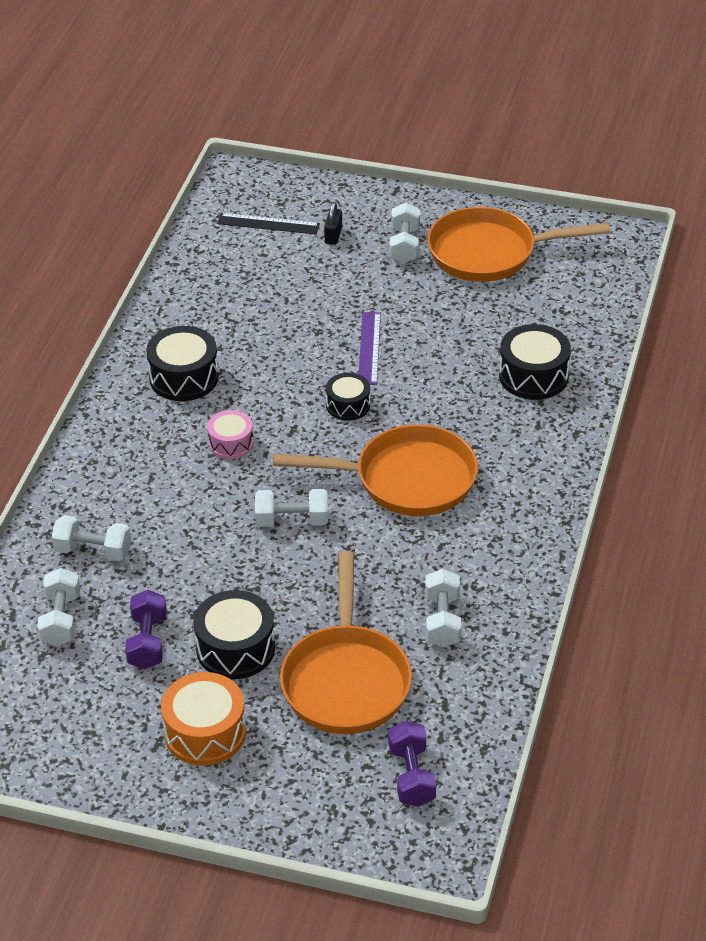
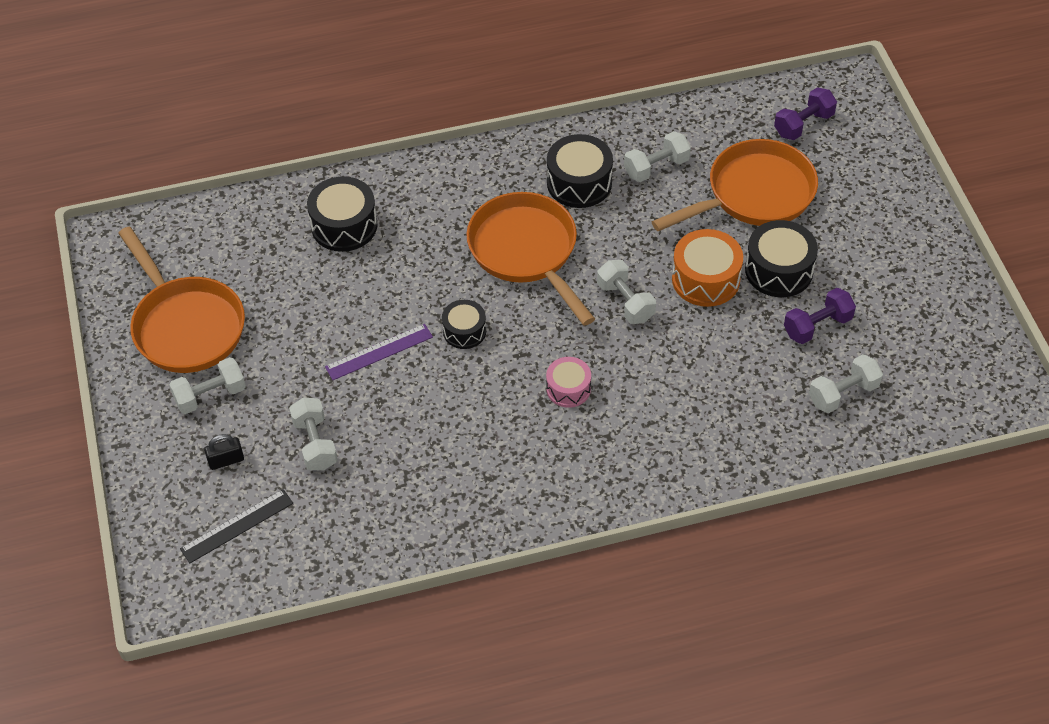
camera: 120 degrees left, 10 degrees up
(93, 551) = (759, 415): white dumbbell -> white dumbbell (315, 443)
(184, 377) = (510, 470): black drum -> black drum (579, 183)
(205, 732) = (865, 248): orange drum -> orange drum (705, 279)
(268, 224) = (237, 526): black ruler -> black ruler turned 75 degrees clockwise

